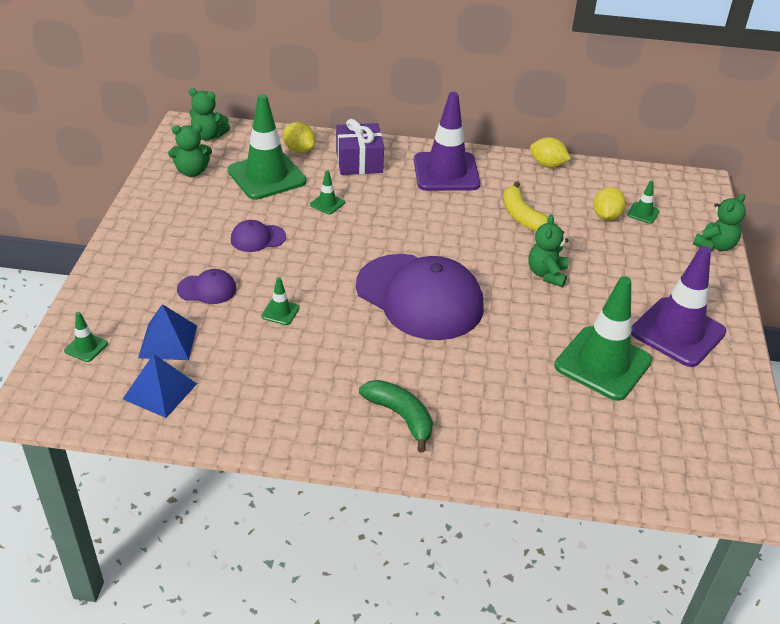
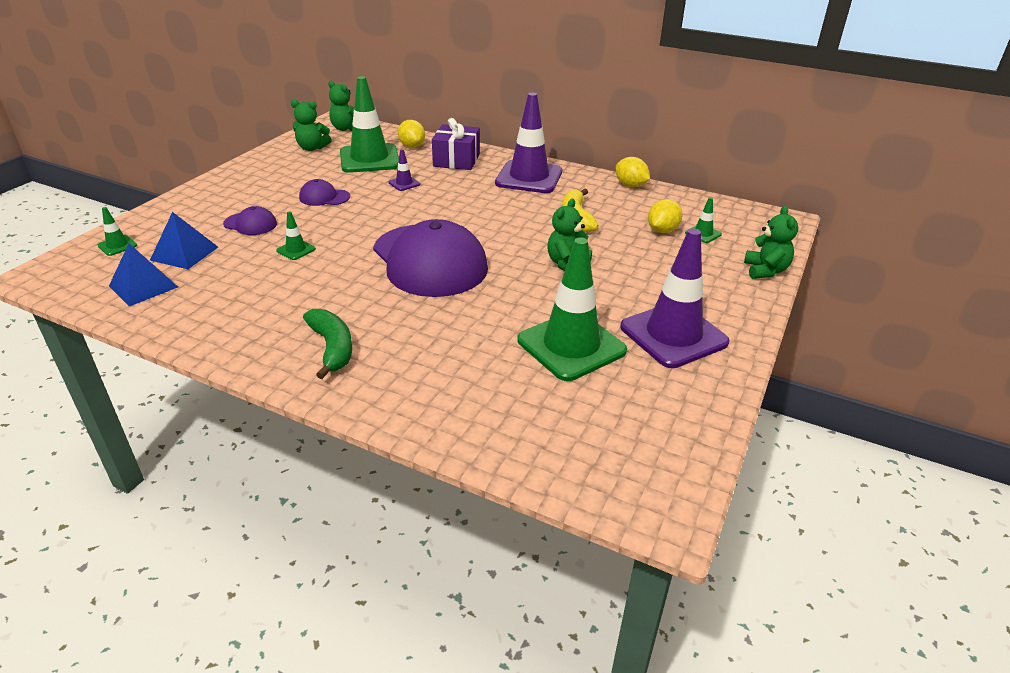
camera: 20 degrees right, 5 degrees down
(327, 203) = (404, 183): green traffic cone -> purple traffic cone
(715, 245) = (765, 271): green teddy bear -> green teddy bear turned 60 degrees counterclockwise

